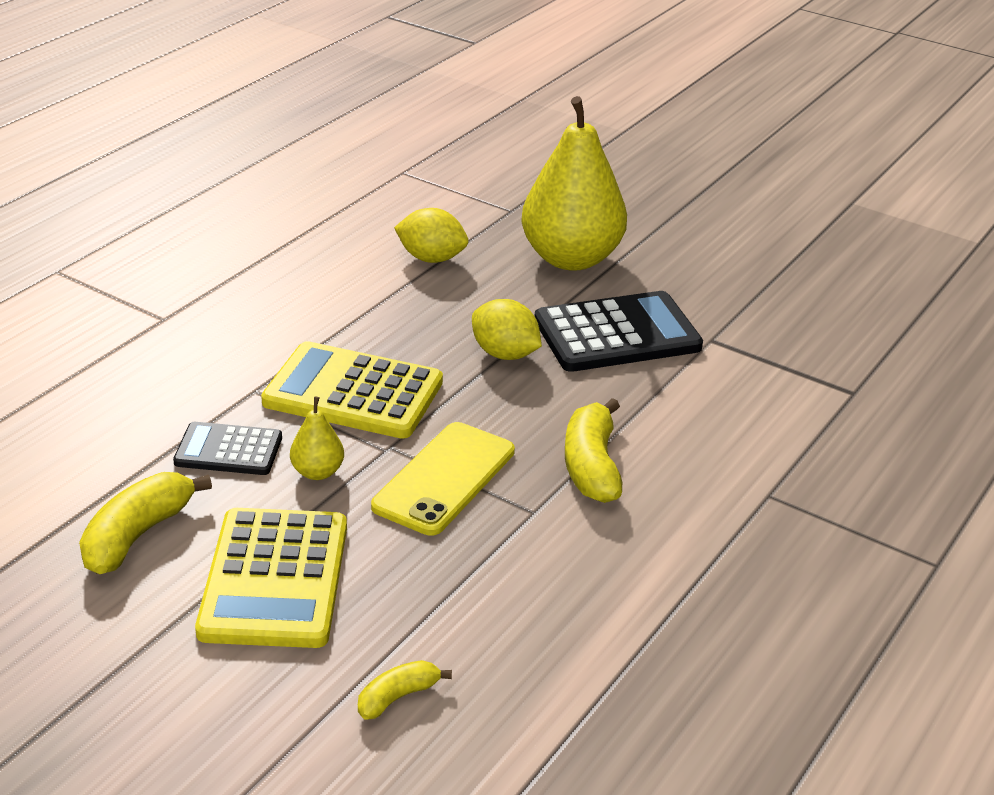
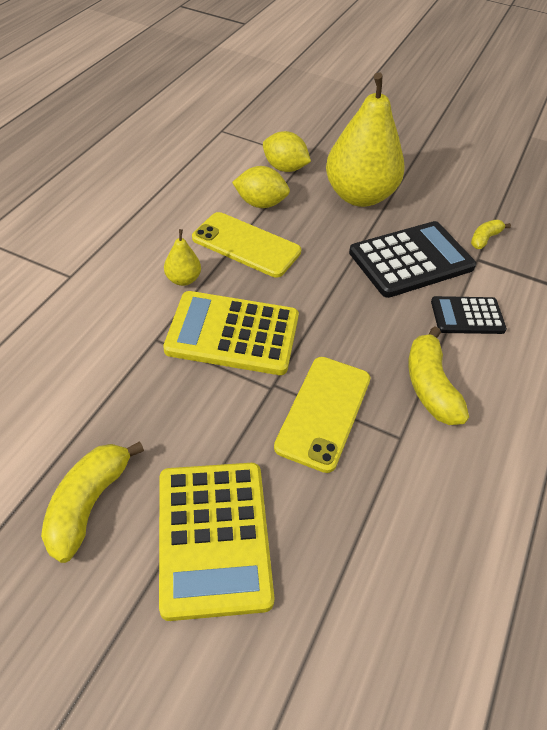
camera: 10 degrees left, 15 degrees up
(228, 450) = (147, 403): black calculator -> black calculator (467, 316)
(317, 472) = (223, 417): yellow pear -> yellow pear (183, 279)
(397, 697) = (347, 660): yellow banana -> yellow banana (484, 239)
(398, 302) = (246, 245): none -> yellow phone
(505, 354) = (336, 286): yellow lemon -> yellow lemon (284, 168)

